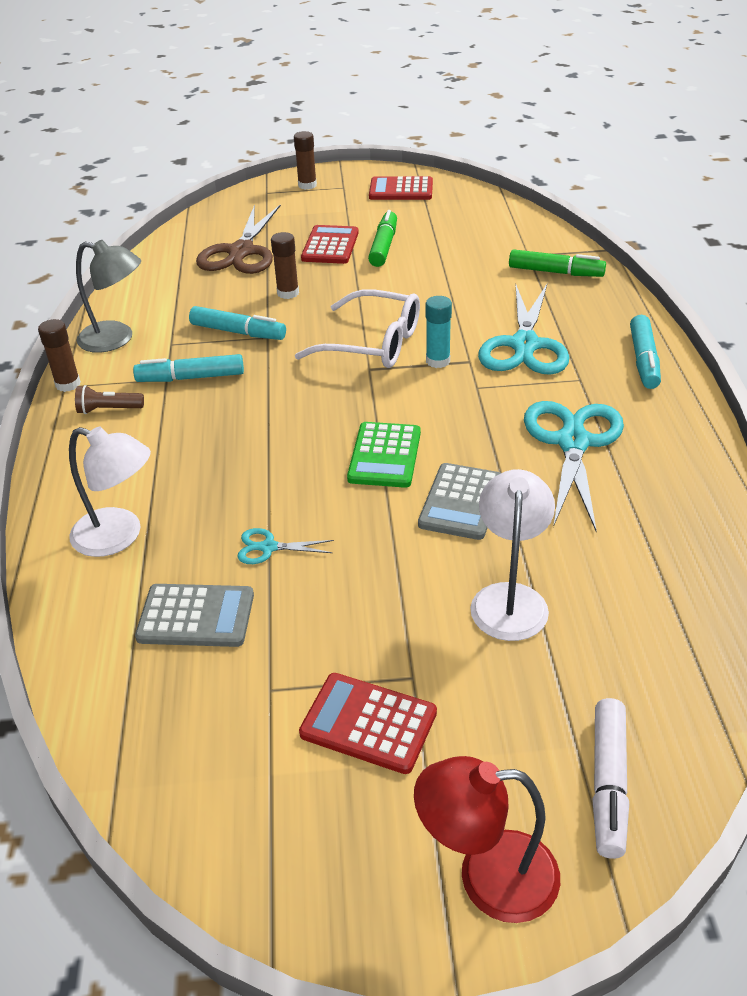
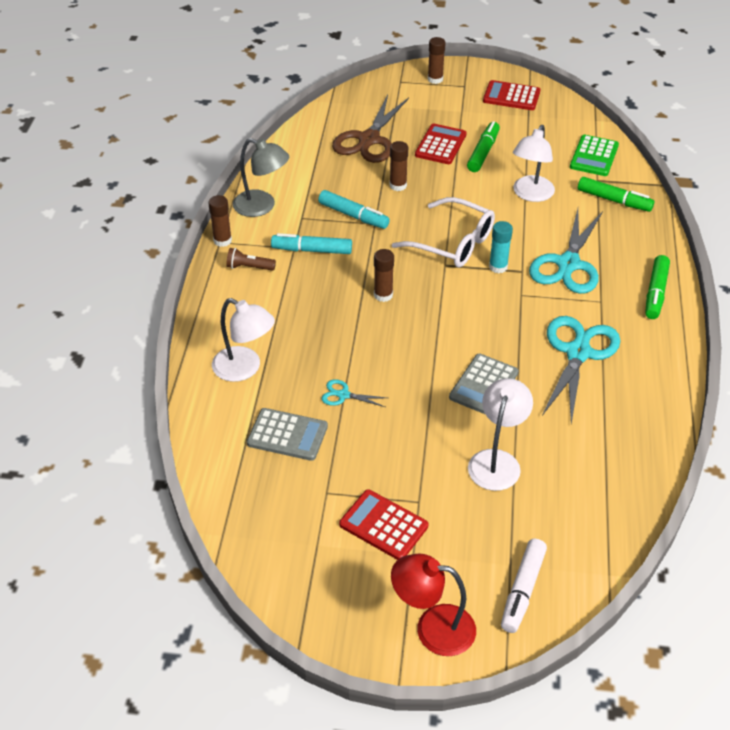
camera: 10 degrees right, 5 degrees up
(297, 415) = (383, 295): none -> brown glue stick
(384, 456) = (439, 339): green calculator -> green calculator (594, 156)
(454, 280) = (530, 194): none -> white lamp
(643, 360) = (655, 293): turquoise marker -> green marker

